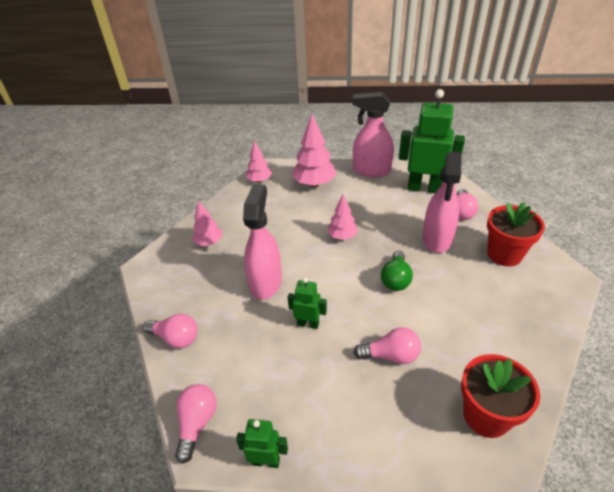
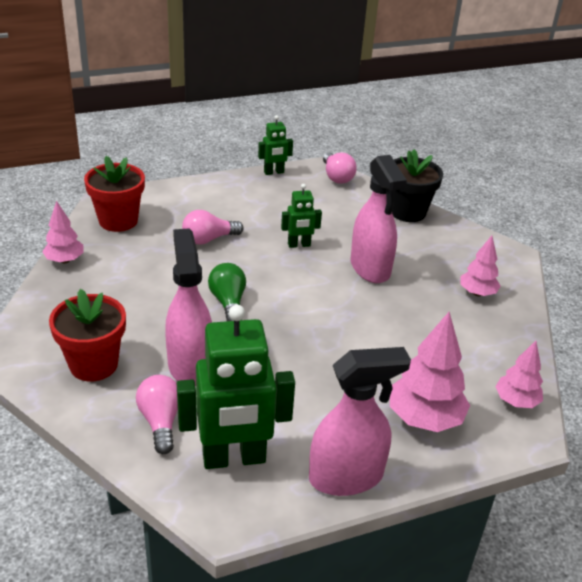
camera: 150 degrees right, 5 degrees down
(176, 338) = (407, 212): pink light bulb -> black flower pot
(342, 236) = (320, 339): pink tree -> pink tree (65, 260)

